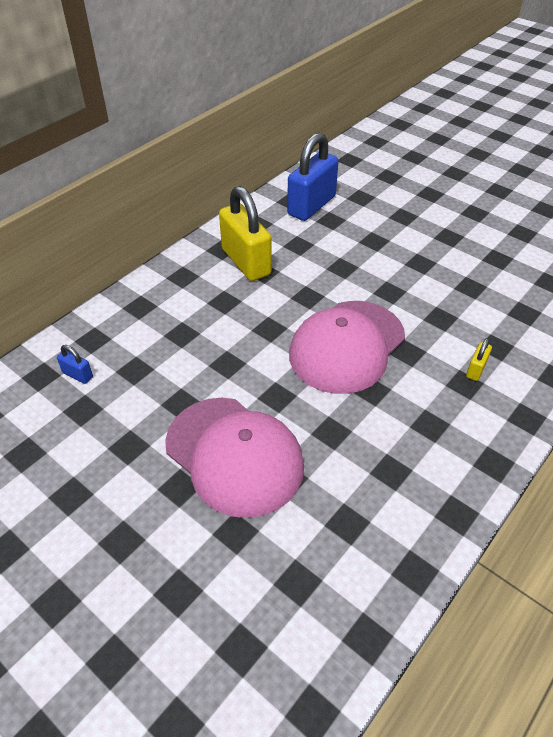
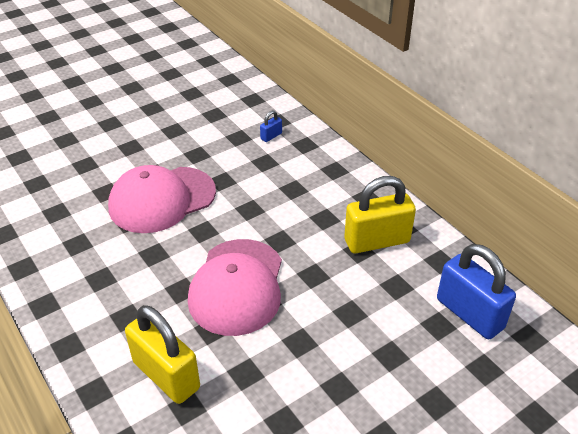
camera: 105 degrees right, 5 degrees down
(347, 346) = (237, 286): pink cap -> pink cap turned 135 degrees counterclockwise
(476, 369) = (166, 375): yellow padlock -> yellow padlock, size x2.35

